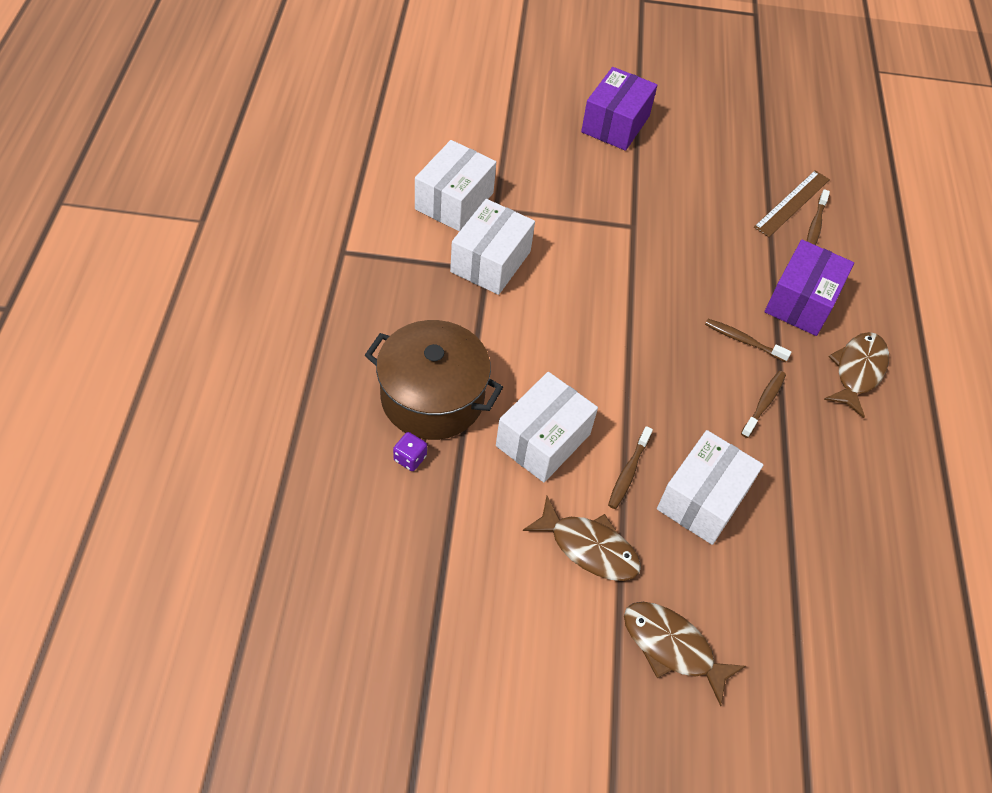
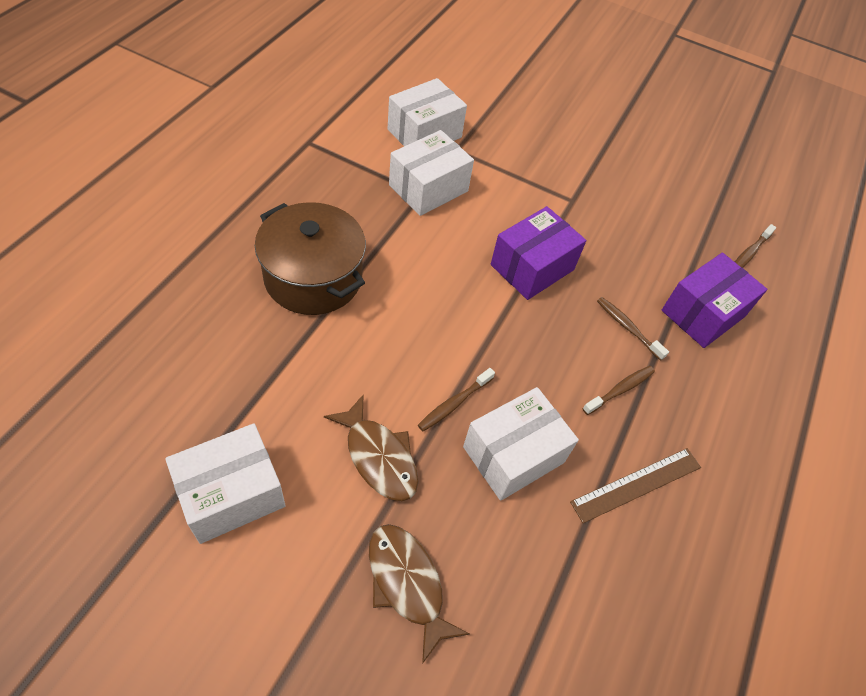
camera: 20 degrees right, 0 degrees up
(410, 458) = (263, 319): purple dice -> none
(543, 440) = (390, 347): white box -> white box (231, 494)
(615, 124) = (599, 118): purple box -> purple box (532, 267)
(792, 203) = (735, 228): brown ruler -> brown ruler (636, 484)
(857, 371) = (731, 394): brown fish -> none

